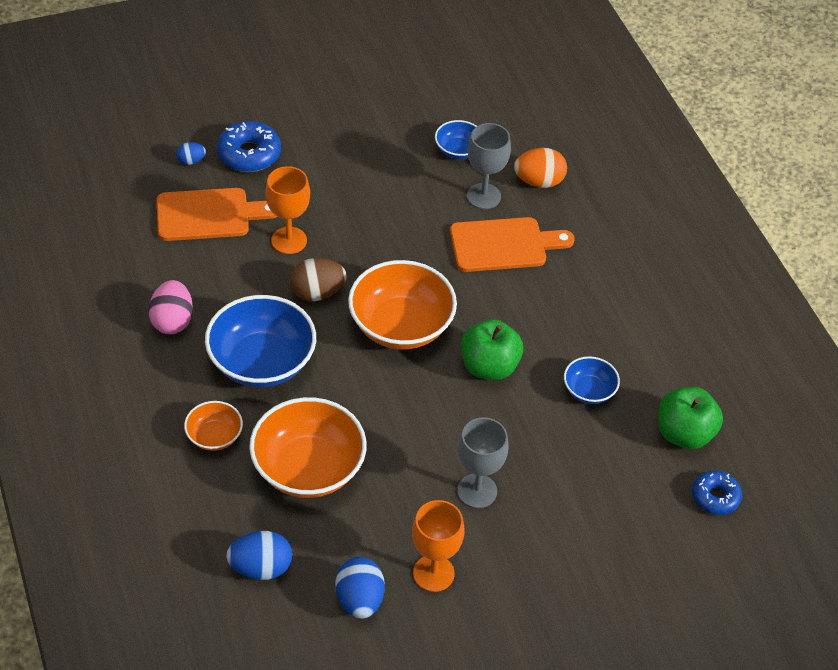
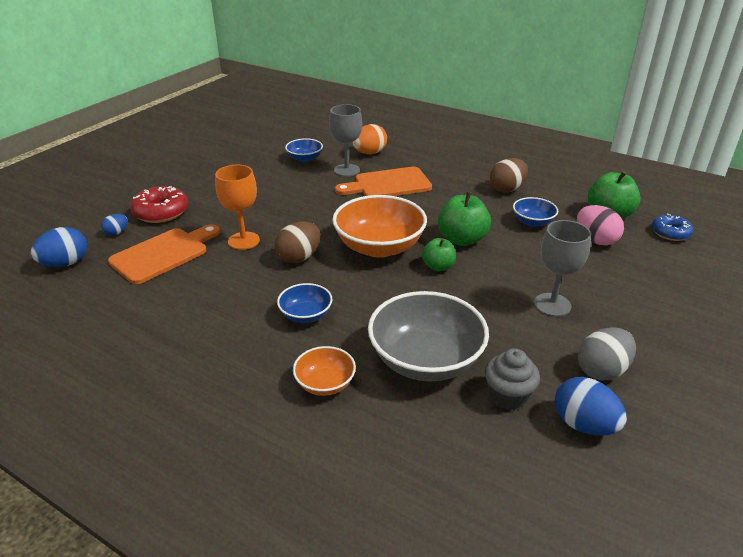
camera: 35 degrees left, 15 degrees down
(172, 321) = (200, 327): pink egg -> pink egg (595, 240)
(249, 154) = (161, 212): blue donut -> red donut
(261, 567) = (482, 456): blue egg -> blue egg (65, 263)
(262, 362) = (306, 315): blue bowl -> blue bowl, size x0.51
(308, 468) = (425, 360): orange bowl -> grey bowl
(333, 540) = (508, 396): none -> grey cupcake
(427, 384) = (438, 267): none -> green apple
(433, 573) = (602, 370): orange goblet -> grey egg
(503, 245) = (388, 184): orange cutting board -> orange cutting board turned 150 degrees counterclockwise
(623, 330) = (507, 189): none -> brown egg

